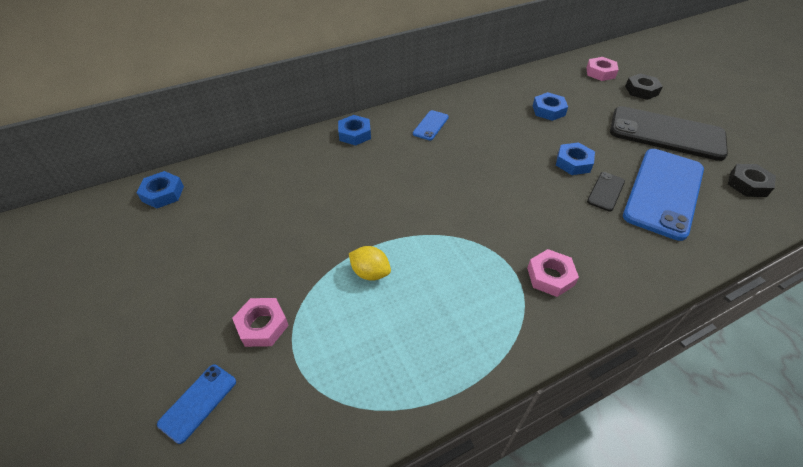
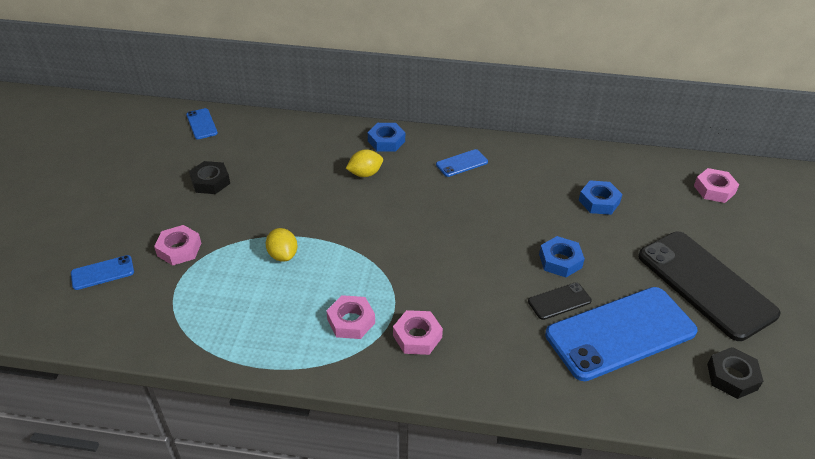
camera: 35 degrees right, 5 degrees down
(163, 194) = (201, 124): blue nut -> blue phone
(366, 167) = (365, 174): none -> yellow lemon
(489, 296) = (351, 321): none -> pink nut
(641, 90) = (740, 229): black nut -> black nut (210, 182)

